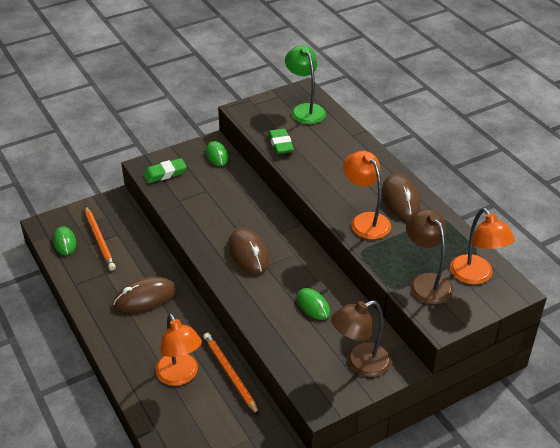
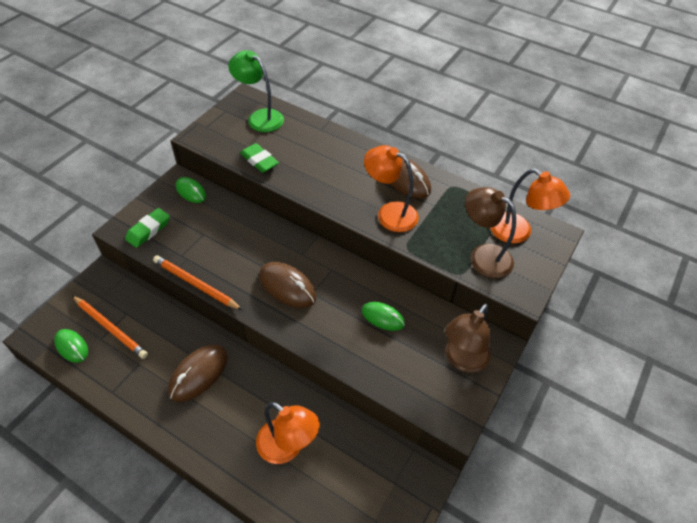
camera: 30 degrees left, 10 degrees up
(229, 374) = (334, 421): orange pencil -> orange pencil (196, 284)

